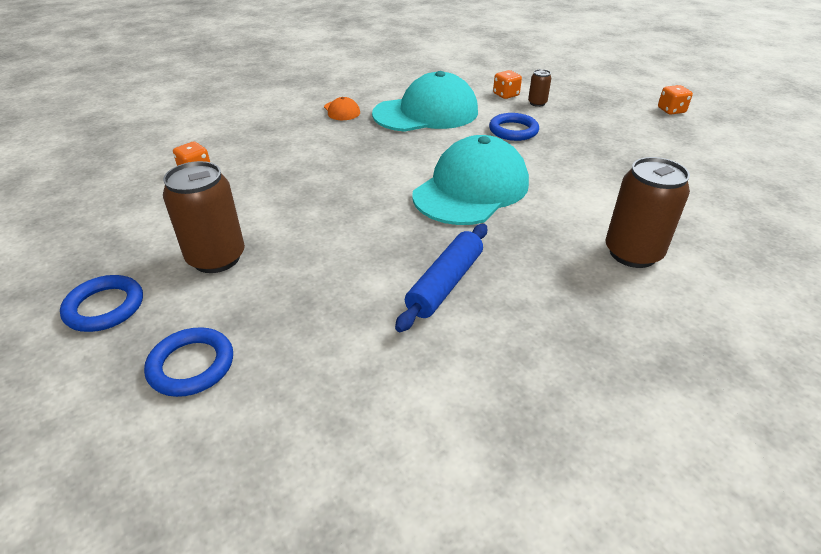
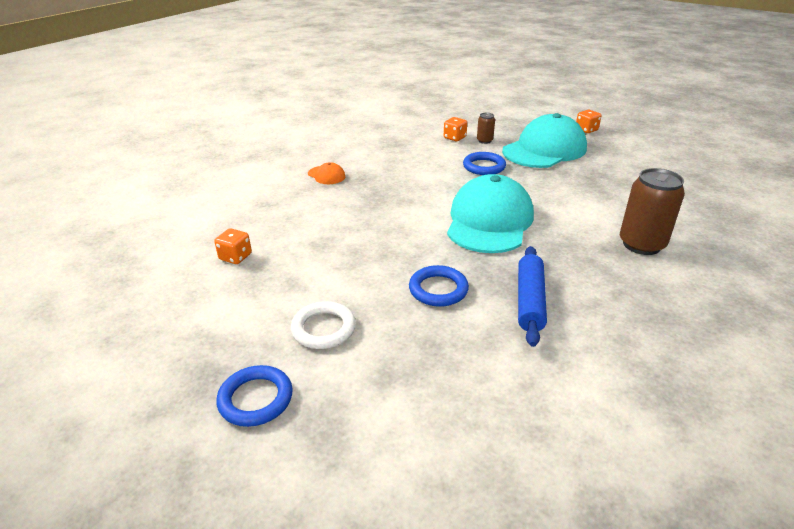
camera: 20 degrees left, 5 degrees down
(191, 365) = (381, 424): blue ring -> blue ring (438, 289)
(216, 258) = (323, 329): brown can -> white ring
(426, 113) = (402, 164): turquoise cap -> turquoise cap (544, 150)

